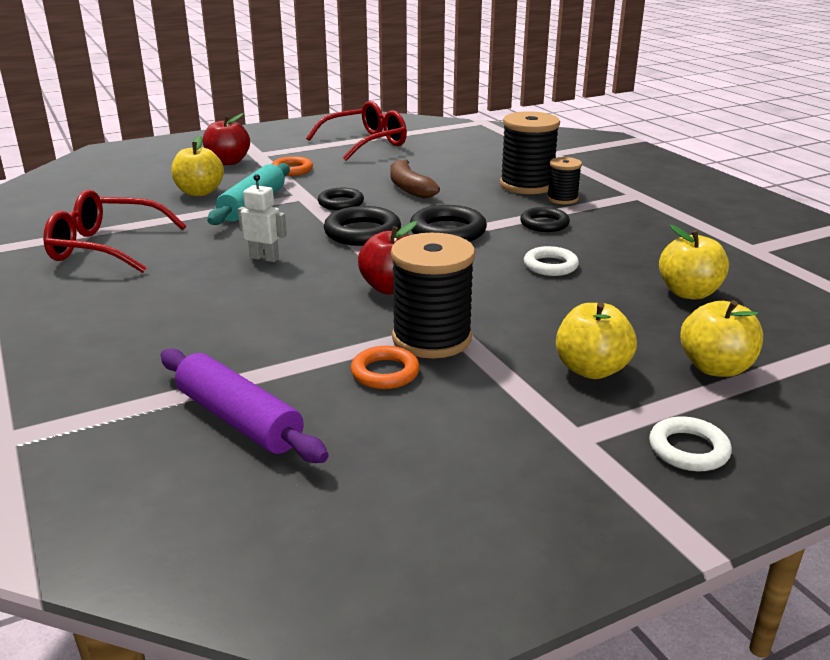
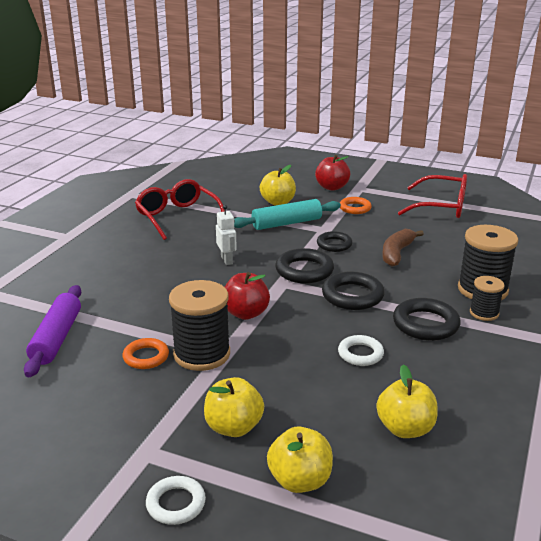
camera: 50 degrees right, 0 degrees up
(544, 224) = (425, 324): black ring -> black ring, size x1.54

